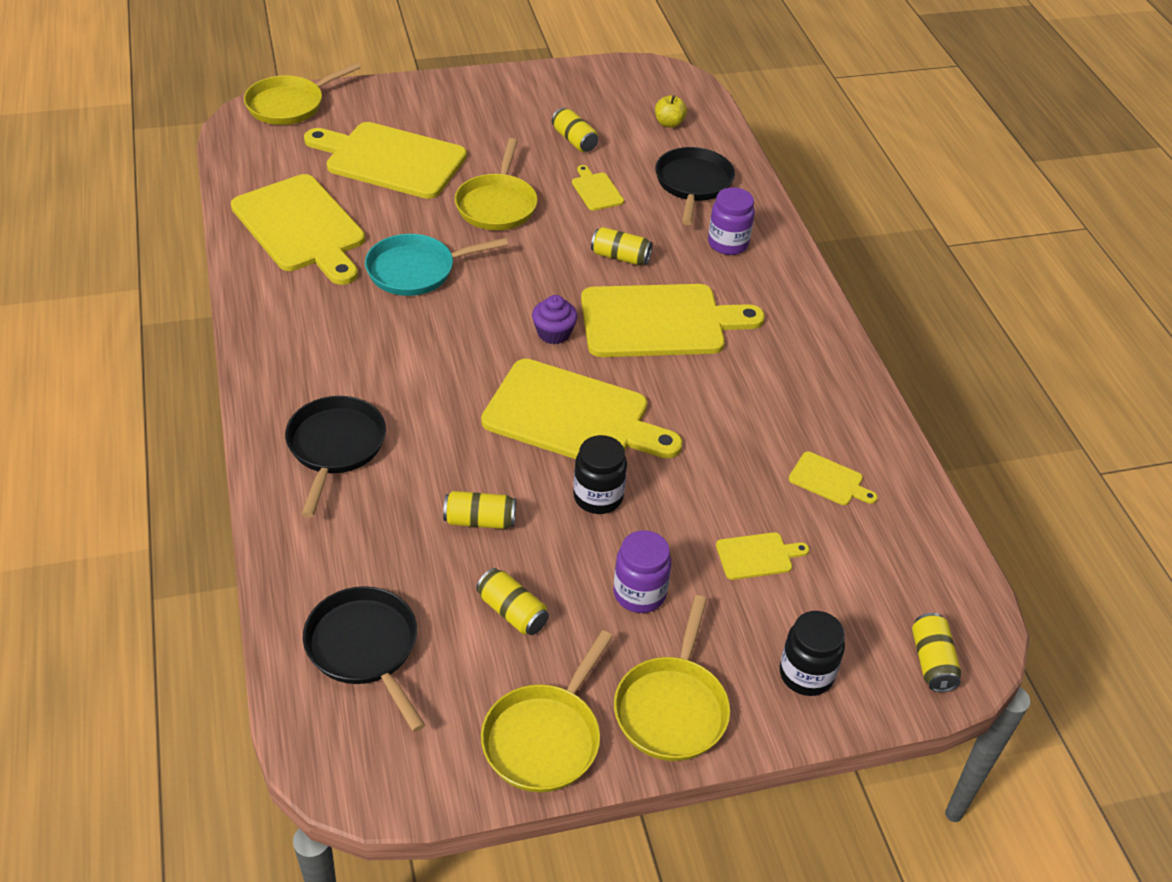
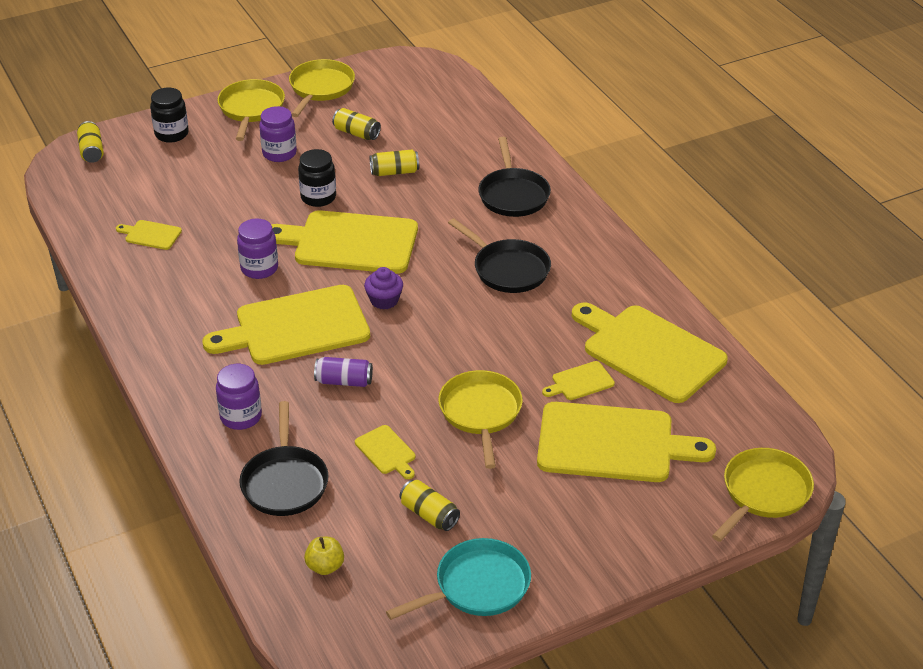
camera: 170 degrees right, 5 degrees down
(365, 648) = (436, 105): black pan -> black pan (508, 269)
(416, 270) = (524, 331): turquoise pan -> turquoise pan (477, 586)
(620, 257) = (344, 381): yellow can -> purple can
(692, 402) = (259, 268): none -> purple jar
(757, 556) = (203, 184): yellow cutting board -> yellow cutting board (580, 382)

